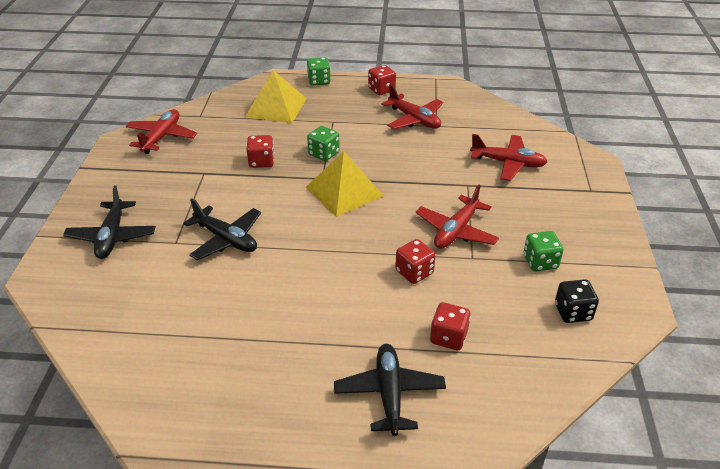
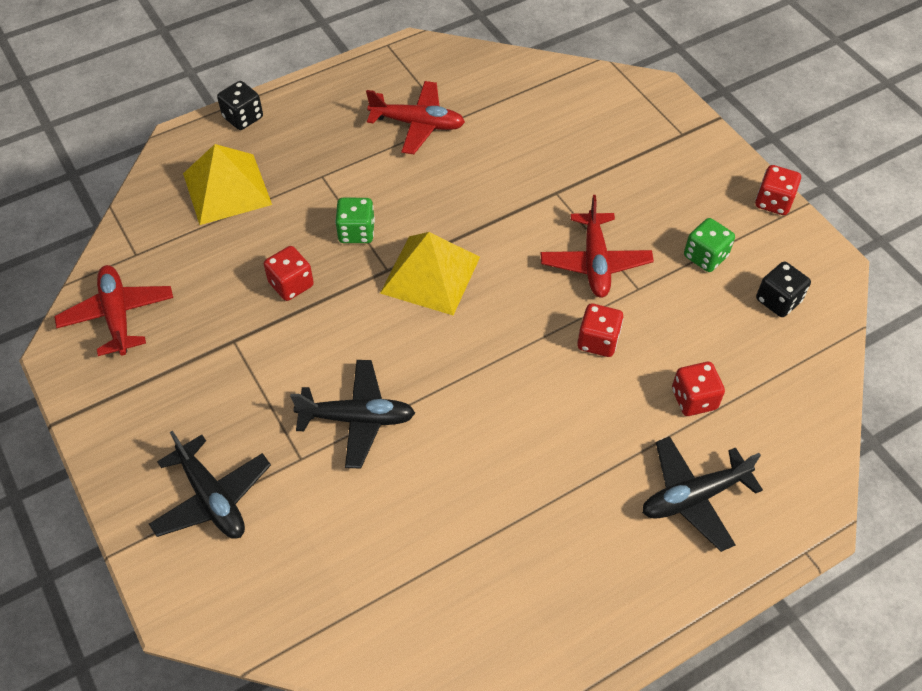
camera: 35 degrees left, 15 degrees up
(319, 81) = (243, 118): green dice -> black dice
(381, 90) = (337, 95): red dice -> red dice (773, 202)
(389, 393) = (693, 497): black plane -> black plane turned 75 degrees counterclockwise
(508, 163) = (573, 139): red plane -> none

